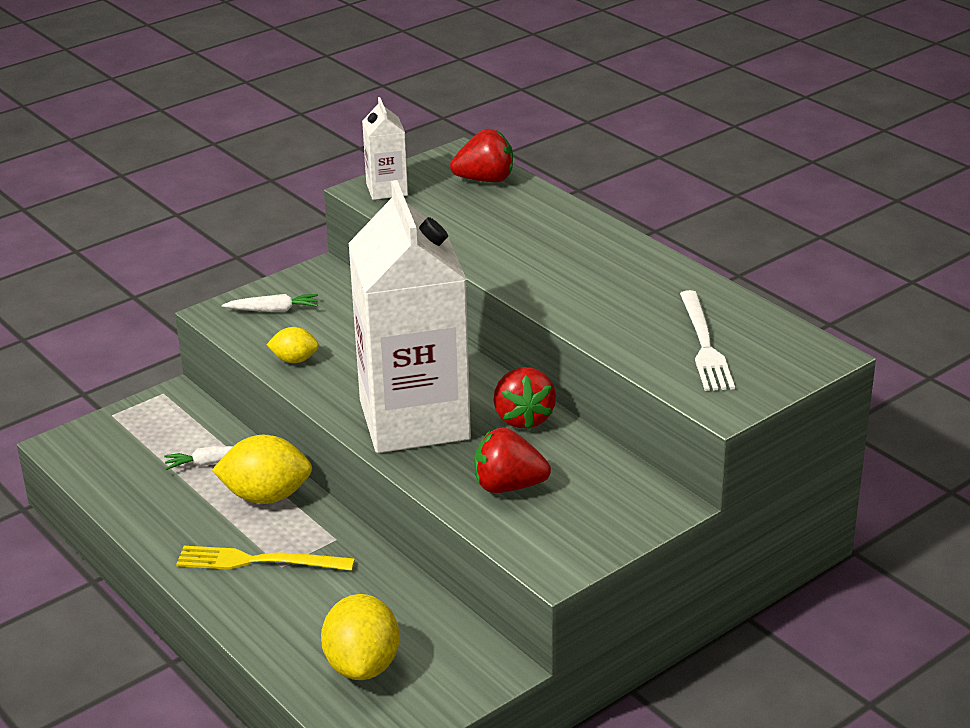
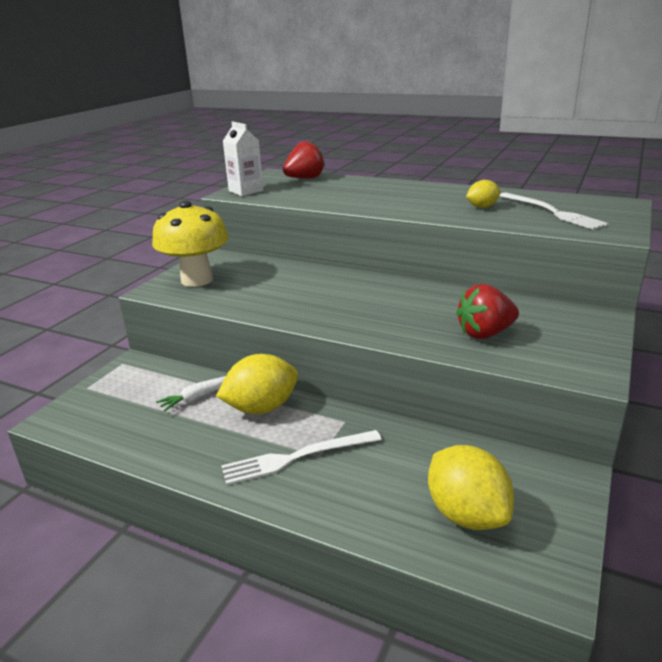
camera: 25 degrees left, 5 degrees down
(258, 561) = (297, 457): yellow fork -> white fork
(273, 310) = (197, 280): white carrot -> yellow mushroom
(294, 360) = (240, 302): yellow lemon -> yellow lemon (482, 207)
(414, 420) = (368, 313): white carton -> none
(523, 418) = (441, 295): red strawberry -> none

